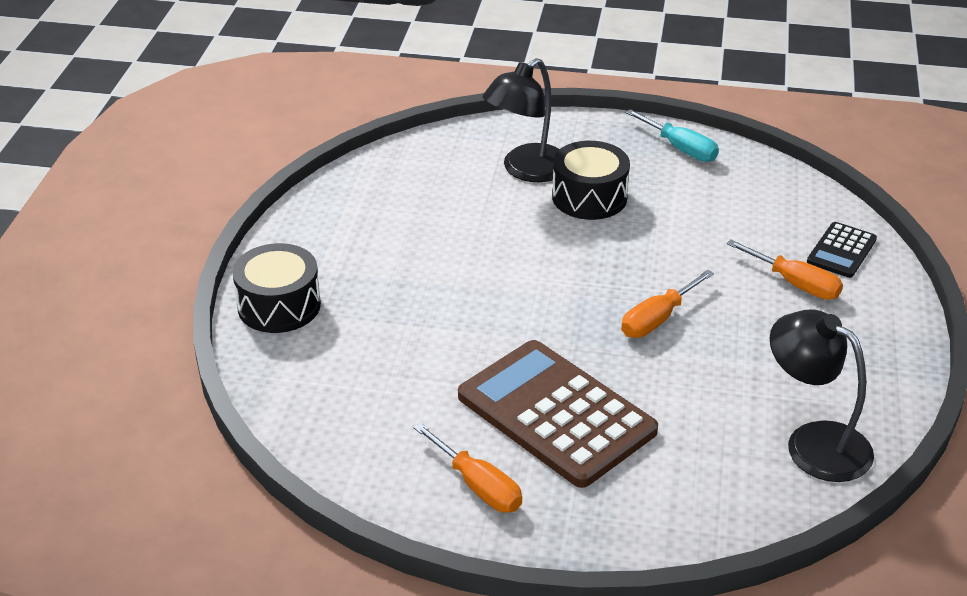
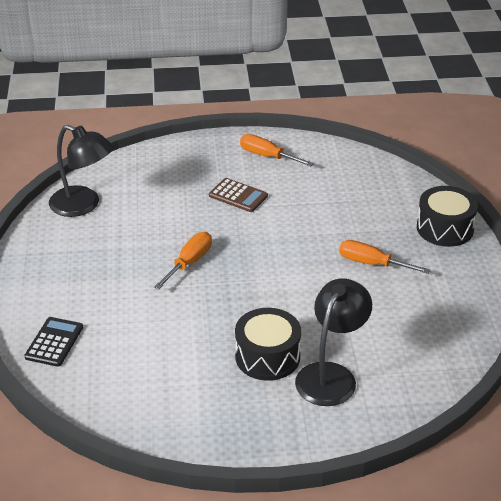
camera: 165 degrees right, 0 degrees up
(556, 414) = (238, 196): brown calculator -> brown calculator, size x0.48
(680, 148) = (200, 429): turquoise screwdriver -> none
(795, 284) = (92, 306): orange screwdriver -> orange screwdriver (372, 263)

